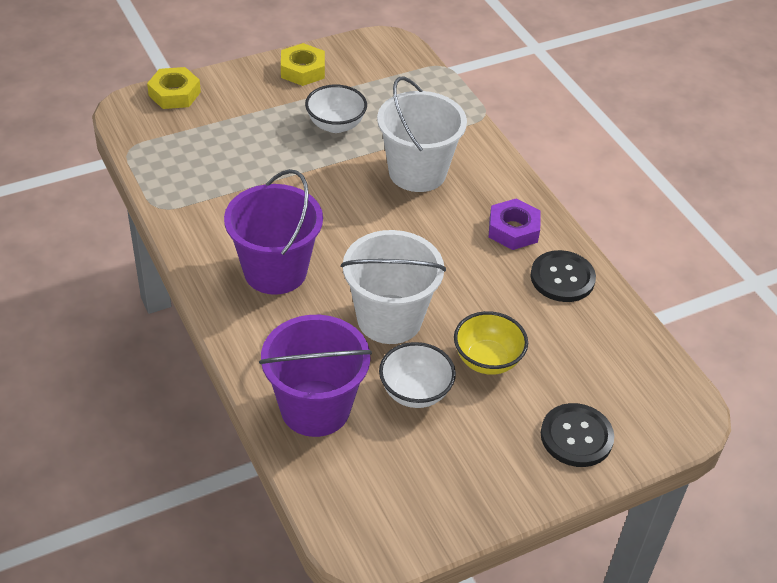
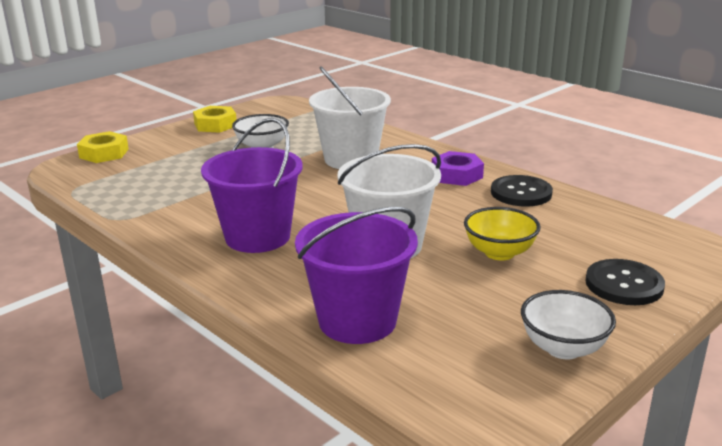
camera: 15 degrees left, 20 degrees down
(415, 392) = (449, 288): white bowl -> white bowl (563, 348)

